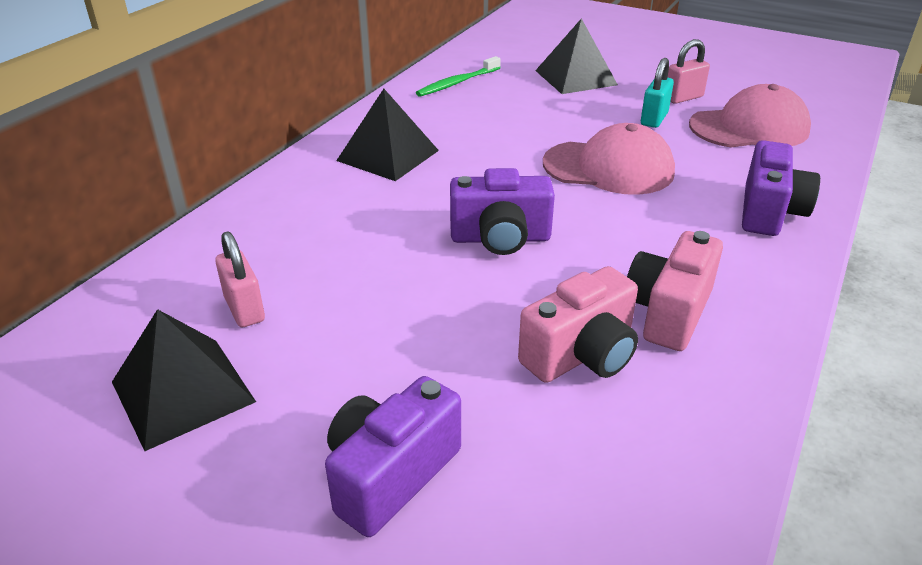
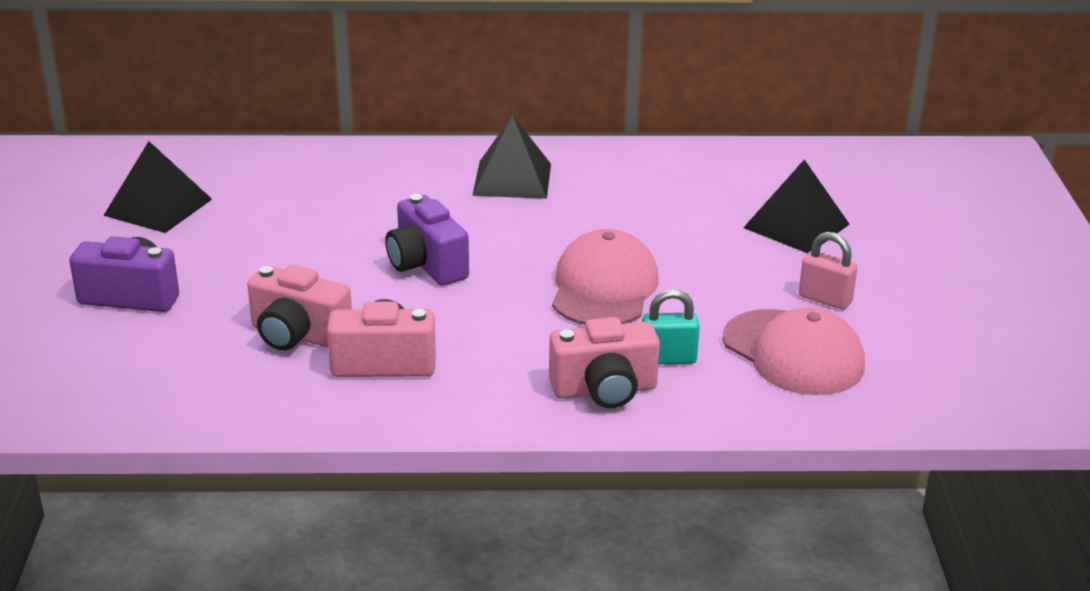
camera: 60 degrees right, 5 degrees down
(244, 309) = (251, 196): pink padlock -> none
(457, 83) = (698, 168): green toothbrush -> none
(608, 168) = (604, 288): pink cap -> pink cap turned 150 degrees counterclockwise
(654, 119) = (745, 291): turquoise padlock -> turquoise padlock (668, 359)
(769, 212) = (604, 390): purple camera -> pink camera

